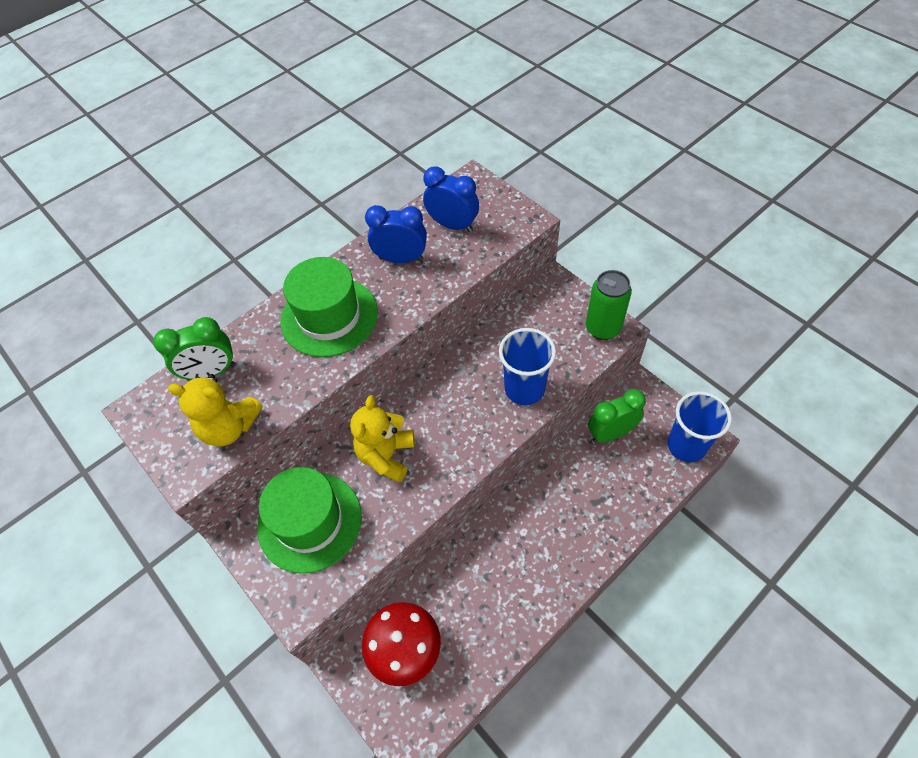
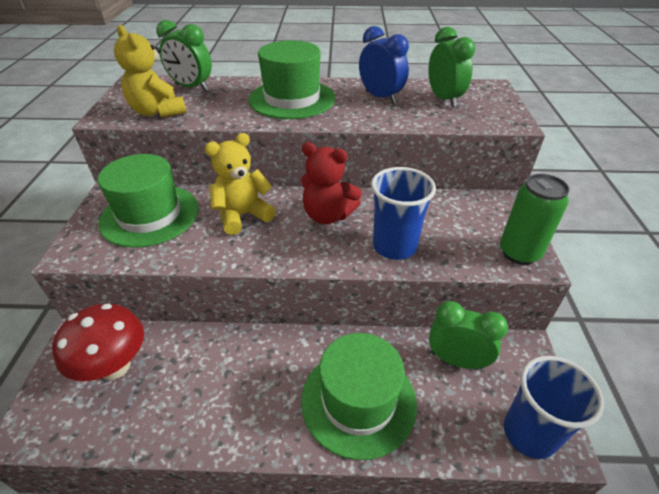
camera: 40 degrees right, 15 degrees down
(449, 400) = (327, 215): none -> red teddy bear
(453, 225) = (444, 99): blue clock -> green clock
(584, 514) = (358, 400): none -> green hat

